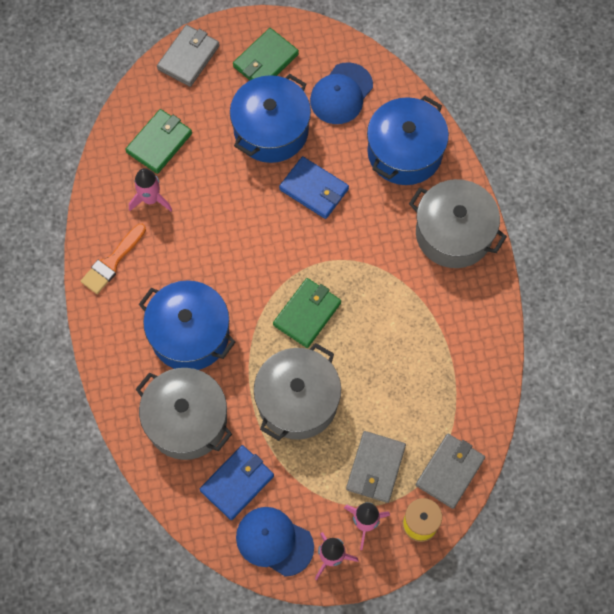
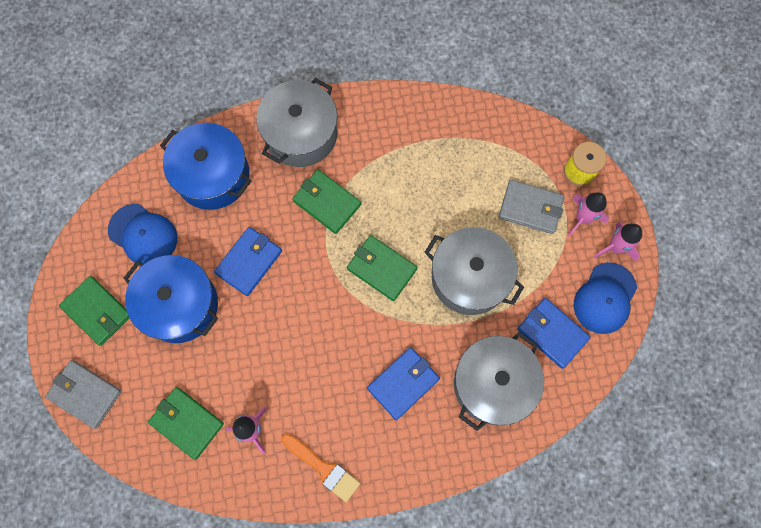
camera: 90 degrees left, 5 degrees up
(190, 334) = (403, 383): blue pot -> blue wallet
(378, 260) = (327, 202): none -> green wallet
(450, 471) = (530, 145): grey wallet -> none

